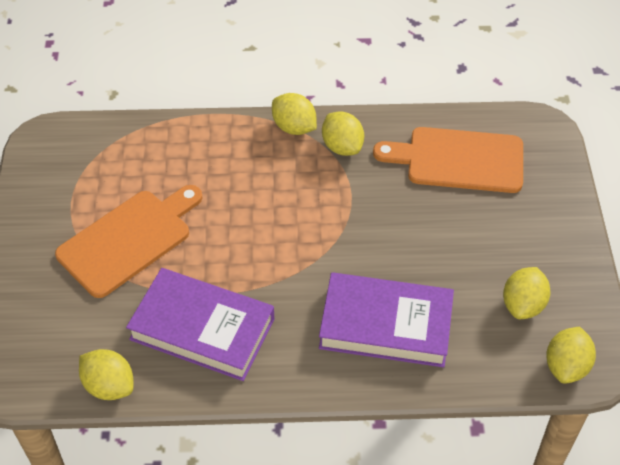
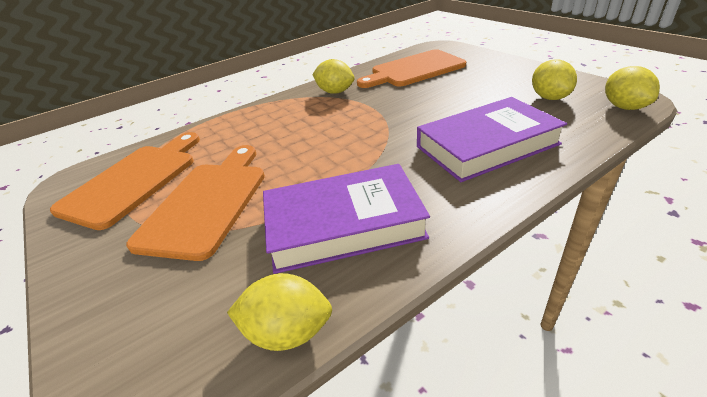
camera: 30 degrees left, 15 degrees down
(91, 172) = (134, 180): none -> orange cutting board
(294, 127) = (291, 97): yellow lemon -> none

